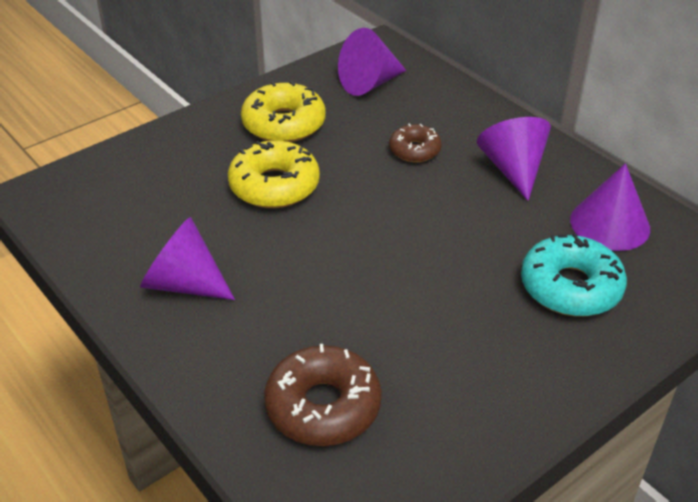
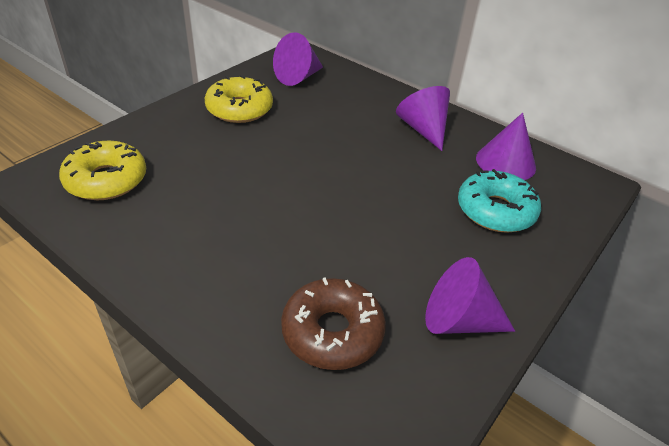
camera: 15 degrees left, 0 degrees up
(184, 283) = (184, 240): purple cone -> purple cone (458, 320)
(274, 186) = (243, 155): yellow donut -> yellow donut (106, 180)
(414, 150) = (346, 121): brown donut -> none

